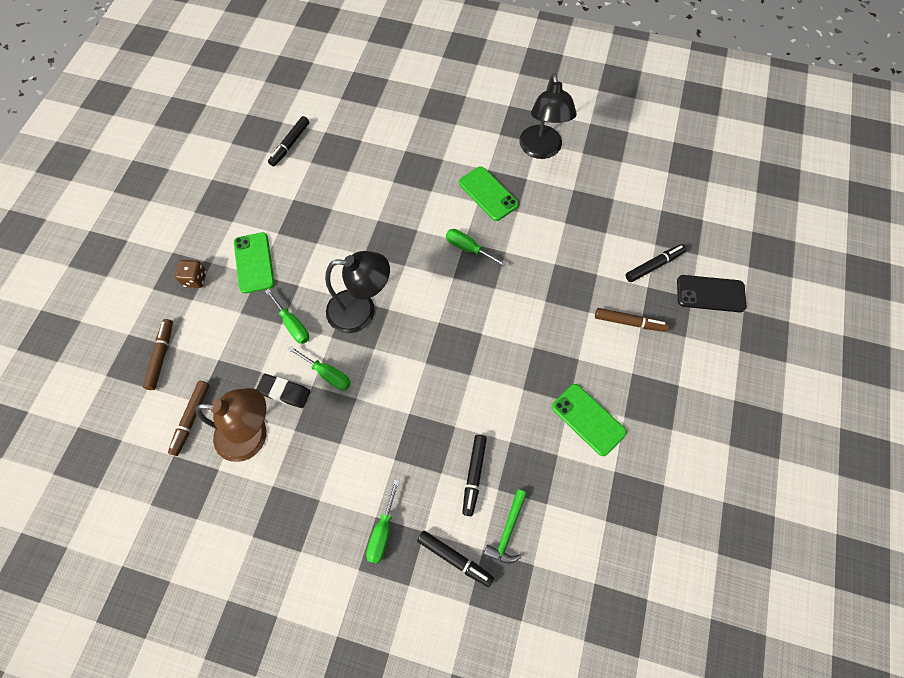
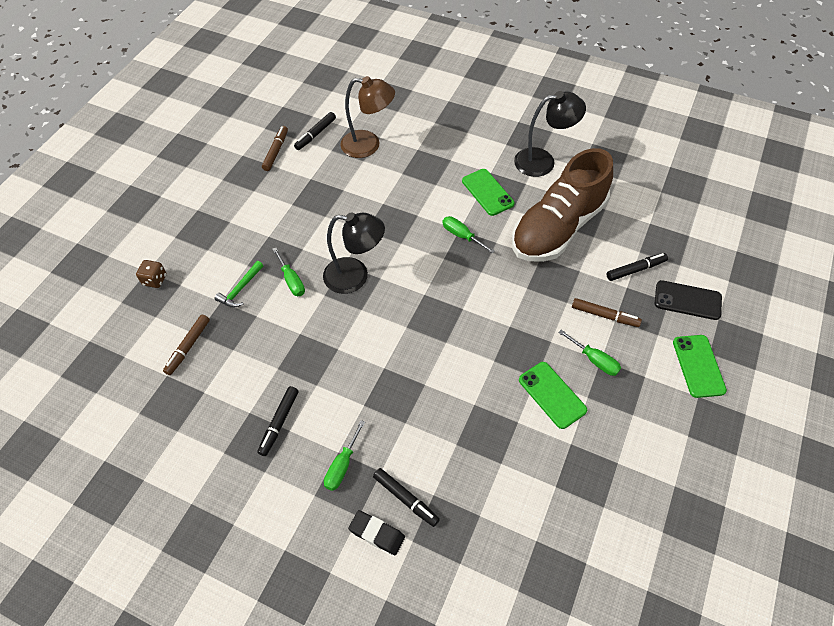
camera: 10 degrees right, 10 degrees down
(161, 356) = (172, 292): brown marker -> brown marker (276, 151)
(195, 279) = (213, 233): brown dice -> brown dice (155, 280)
(252, 436) = (239, 368): brown lamp -> brown lamp (368, 145)
(254, 263) = (267, 226): green phone -> green phone (698, 366)
(284, 392) = (274, 335): black eraser -> black eraser (377, 533)
(327, 374) = (315, 325): green screwdriver -> green screwdriver (594, 360)
(474, 475) = (435, 429): black marker -> black marker (279, 423)
(507, 531) = (459, 482): green hammer -> green hammer (240, 289)
(541, 150) = (543, 161): black lamp -> black lamp turned 105 degrees counterclockwise
(567, 227) = (557, 227): none -> brown shoe

